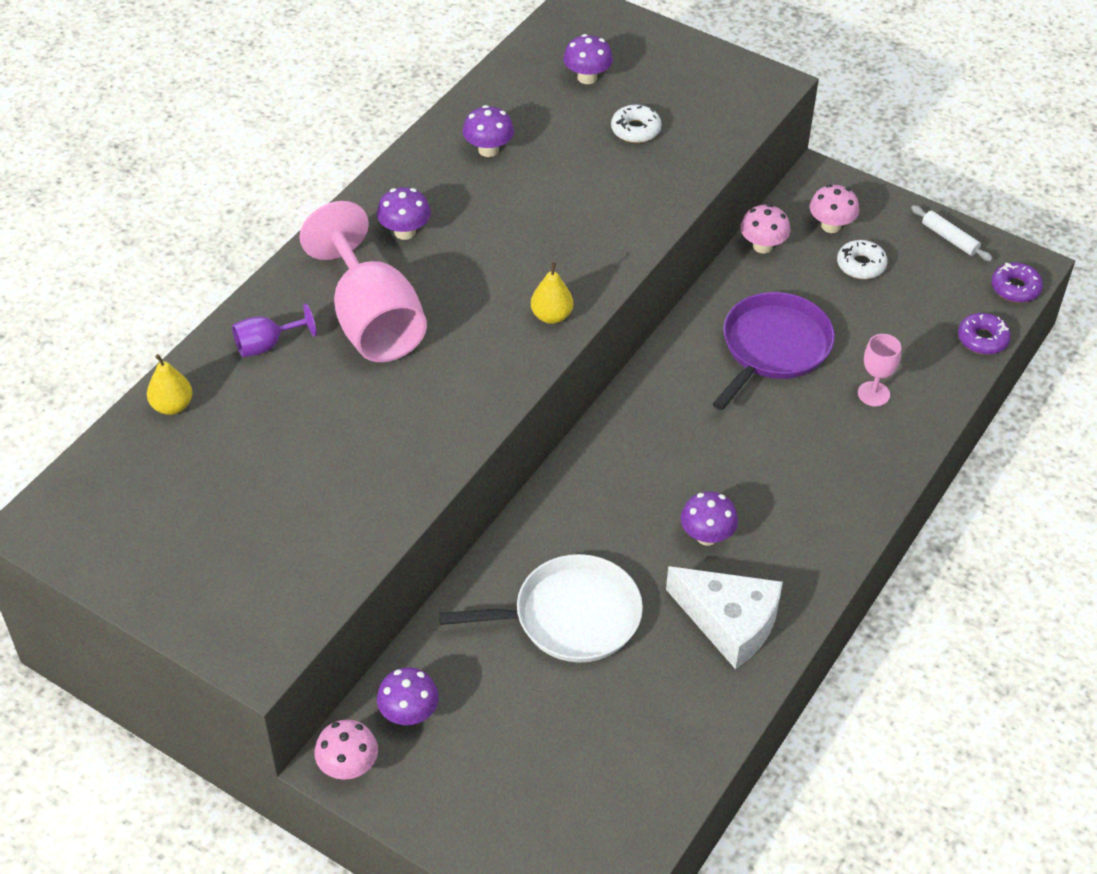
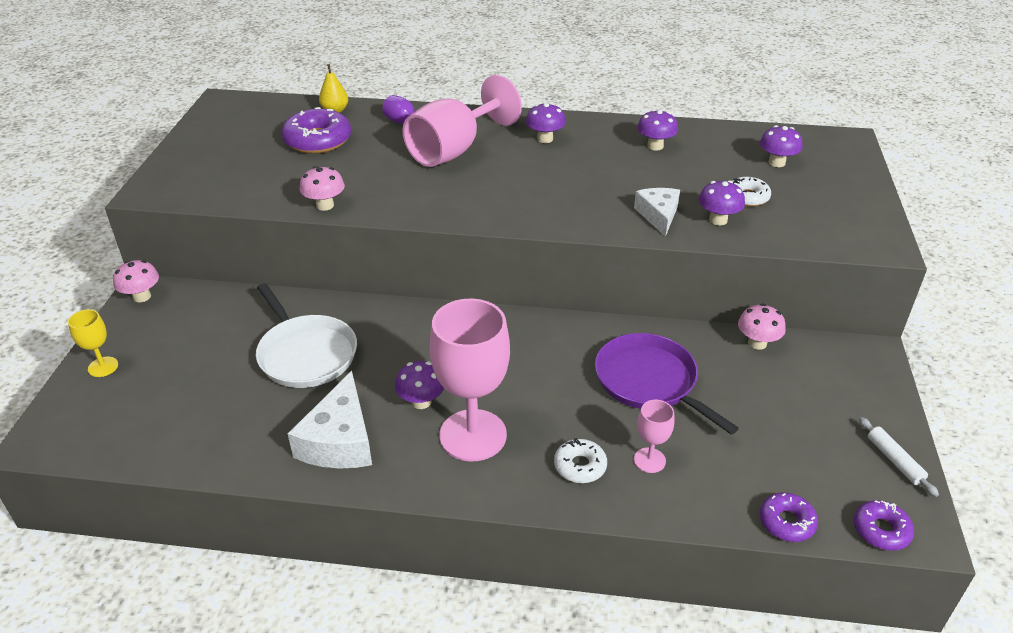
camera: 65 degrees right, 10 degrees down
(246, 446) = (318, 140): none -> purple donut
(409, 714) = (192, 308): purple mushroom -> purple mushroom (718, 220)
(478, 829) = (103, 367): none -> yellow goblet
(551, 316) = (517, 214): yellow pear -> none
(626, 209) = (658, 215): none -> white cheese
(773, 348) = (649, 381): purple pan -> purple pan turned 135 degrees counterclockwise
(777, 510) = (473, 435): none -> pink goblet
(831, 226) = (823, 376): pink mushroom -> pink mushroom (325, 205)
(861, 265) = (796, 408): white donut -> white donut (580, 466)
(949, 238) = (894, 460): white rolling pin -> white rolling pin turned 45 degrees counterclockwise

